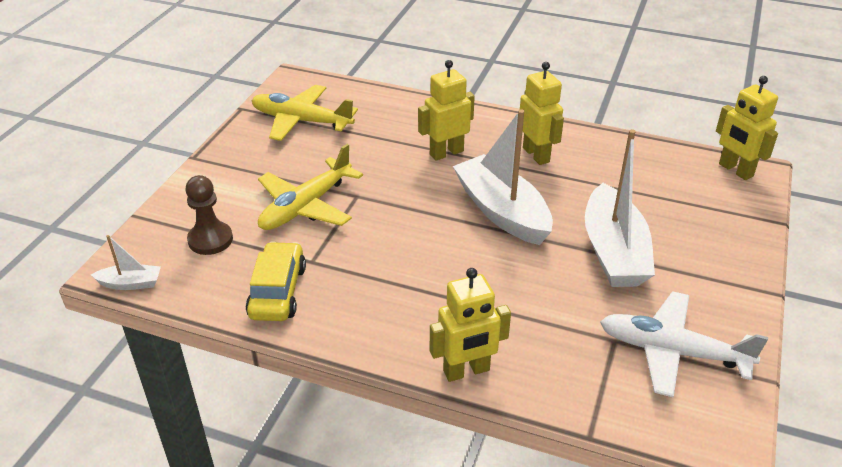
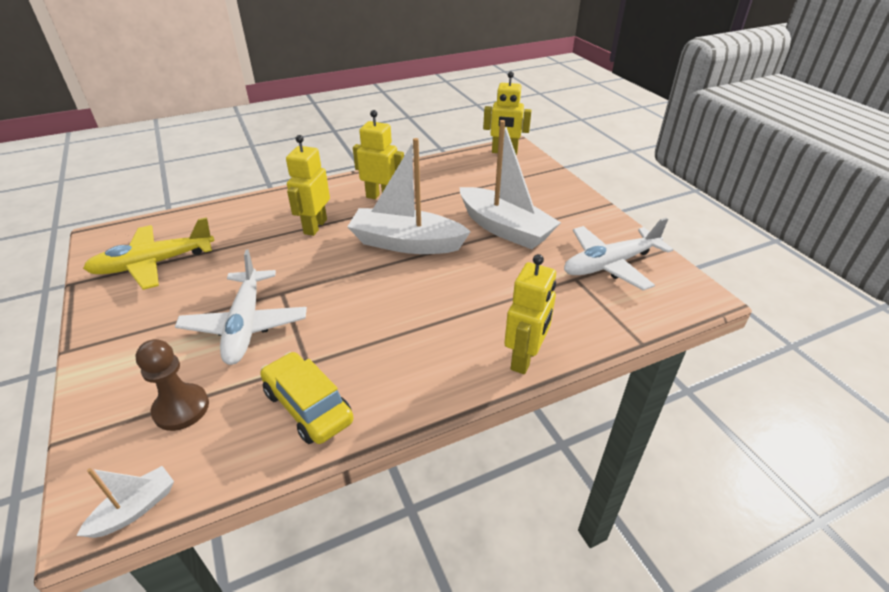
camera: 45 degrees left, 0 degrees up
(306, 206) = (245, 325): yellow plane -> white plane

